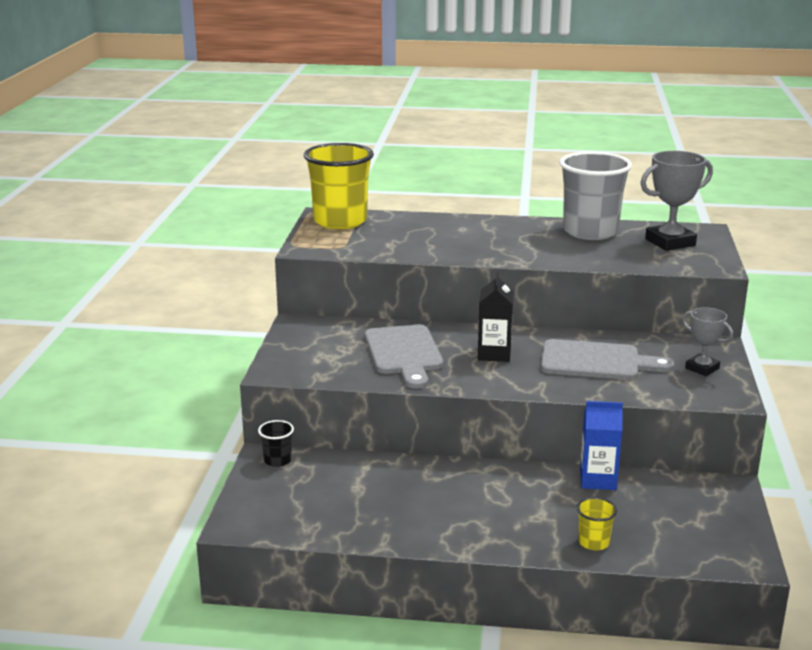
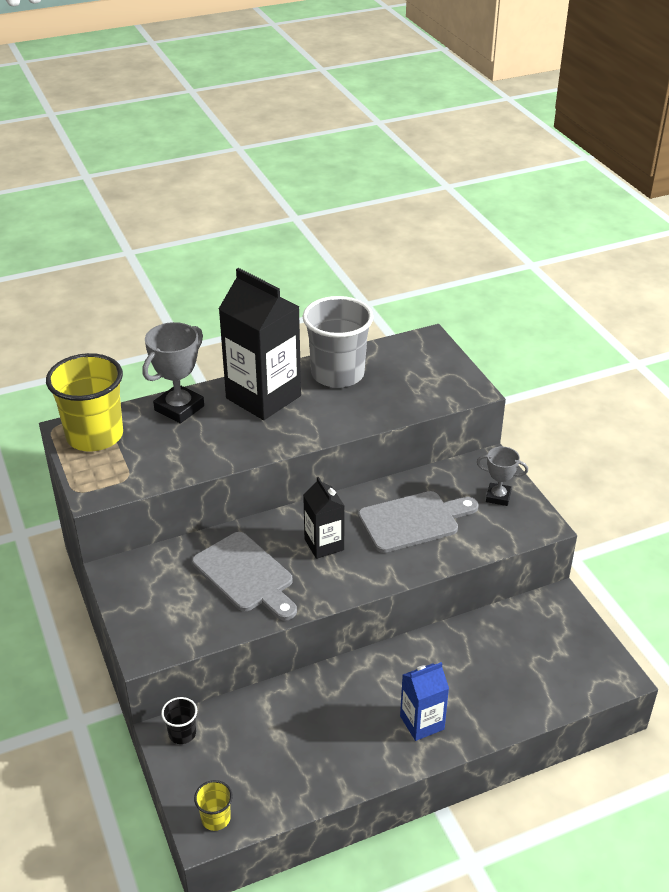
camera: 30 degrees left, 15 degrees up
(506, 230) = (263, 397): none -> black carton
(593, 542) = (502, 709): yellow cup -> yellow cup (216, 818)
(598, 480) = (461, 636): blue carton -> blue carton (422, 722)
(670, 242) = (413, 367): grey trophy -> grey trophy (179, 408)

